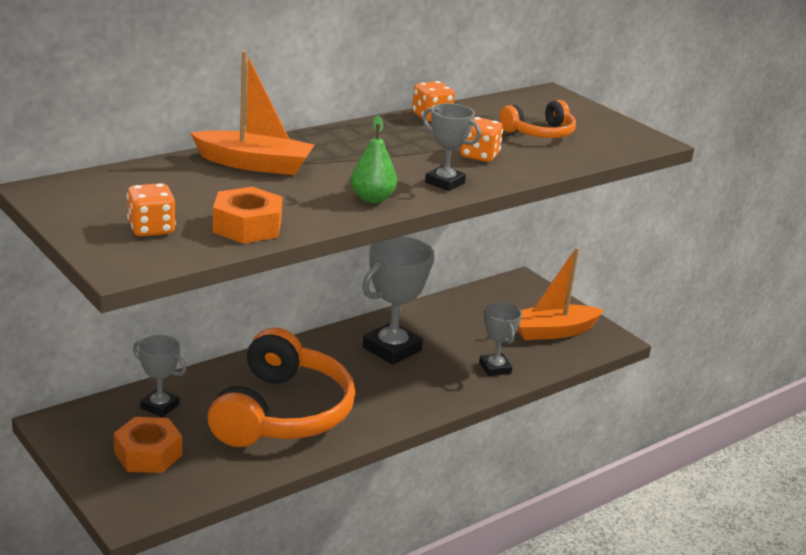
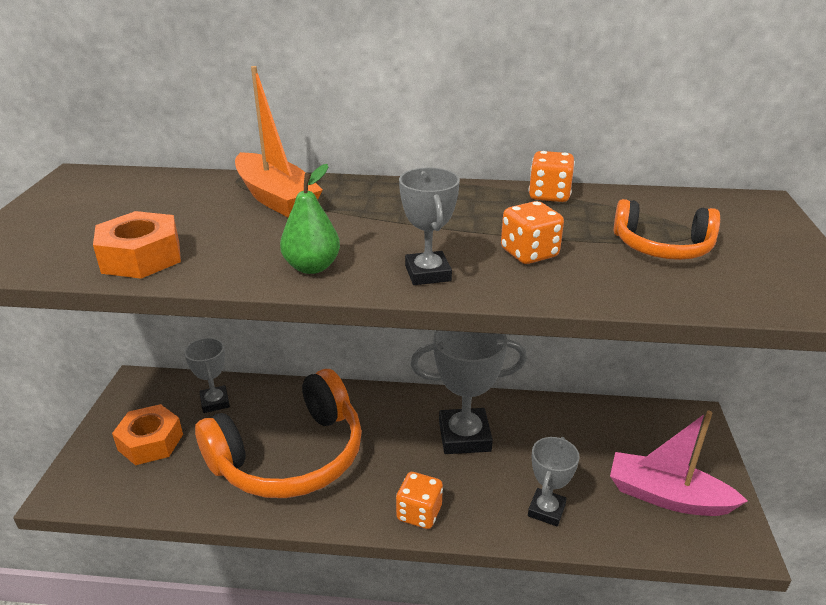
camera: 45 degrees right, 5 degrees up
(151, 229) = (68, 233): orange dice -> orange dice (419, 513)
(553, 331) = (667, 497): orange boat -> pink boat

